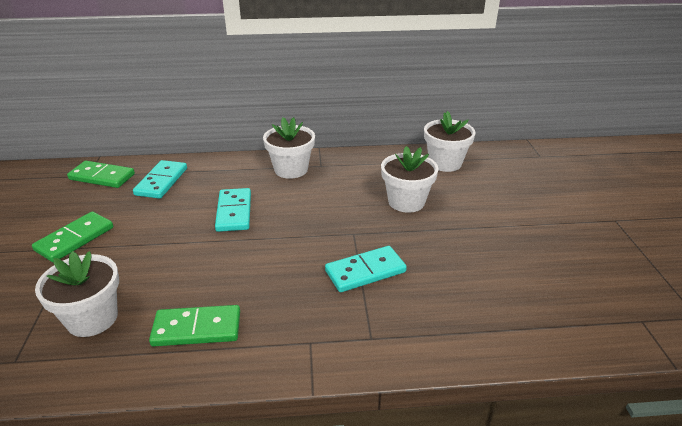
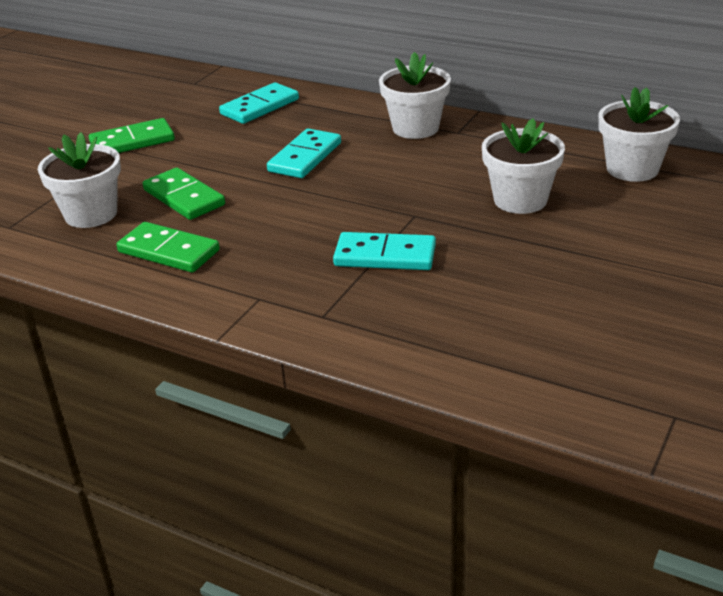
camera: 35 degrees right, 0 degrees up
(102, 177) = (206, 88): green domino -> green domino (184, 197)

